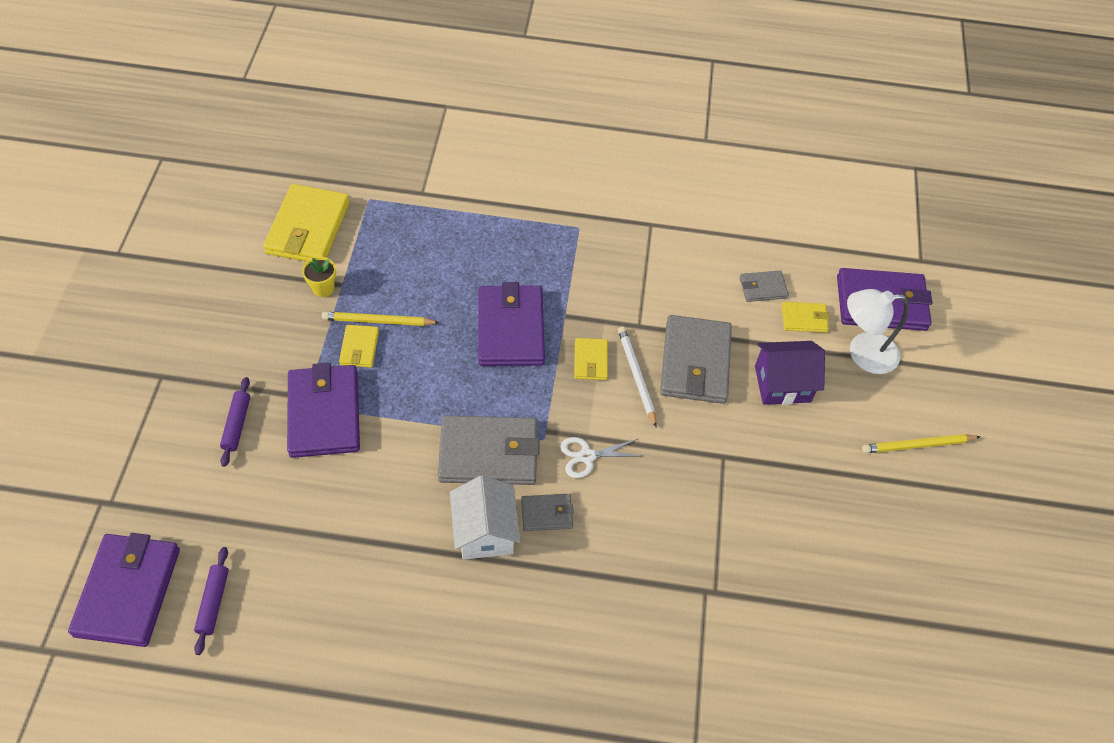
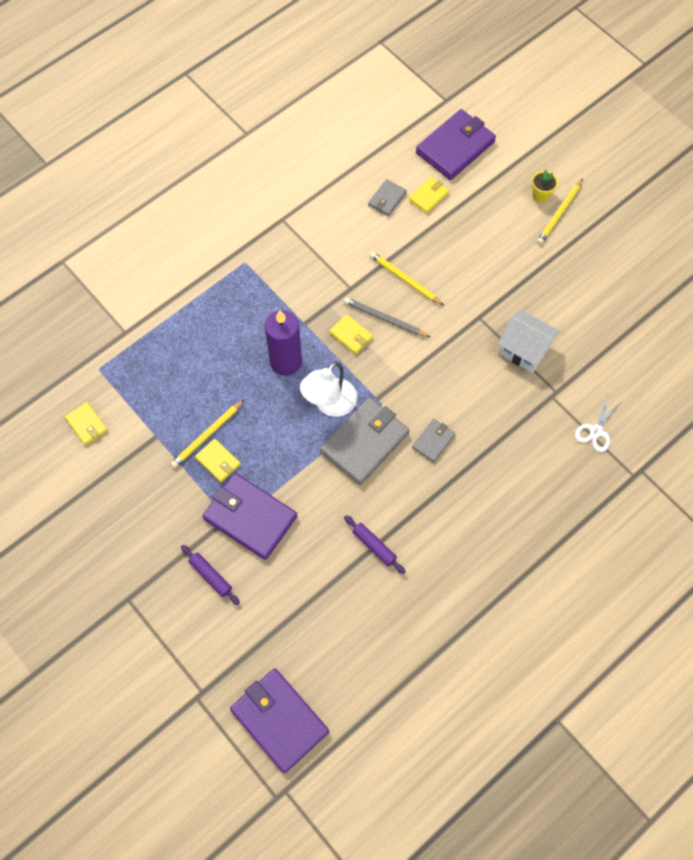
camera: 45 degrees left, 10 degrees up
(213, 602) = (331, 673): purple rolling pin -> purple rolling pin (374, 546)
(308, 228) = (87, 424): yellow wallet -> yellow wallet, size x0.50
(323, 288) = (148, 450): yellow flower pot -> yellow flower pot (540, 195)
(485, 531) = (415, 484): white house -> white house (524, 349)
(511, 329) = (286, 362): purple wallet -> purple candle
(587, 456) = (414, 390): white scissors -> white scissors (596, 431)
(636, 376) = (385, 319): white pencil -> grey pencil
(695, 363) = (404, 280): grey wallet -> yellow pencil
(782, 384) = (460, 246): purple house -> none
(862, 353) = (479, 187): white lamp -> white lamp (330, 404)

